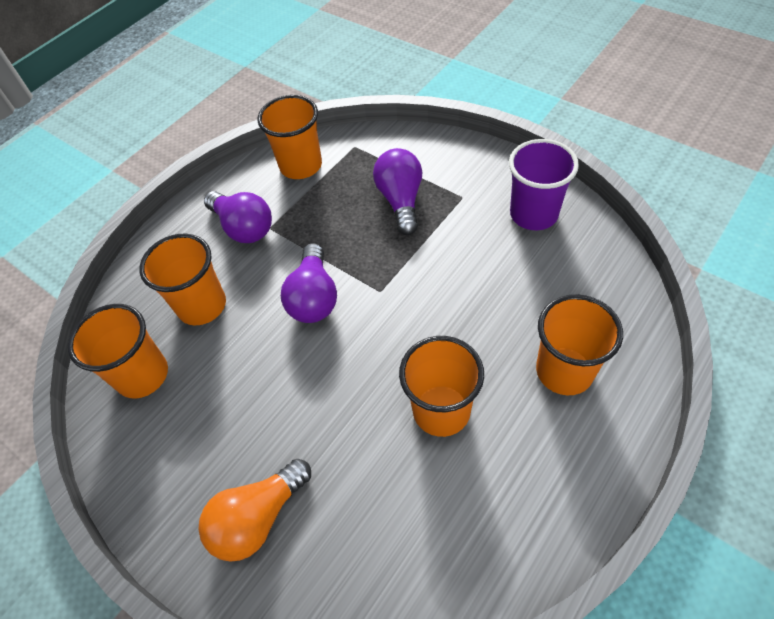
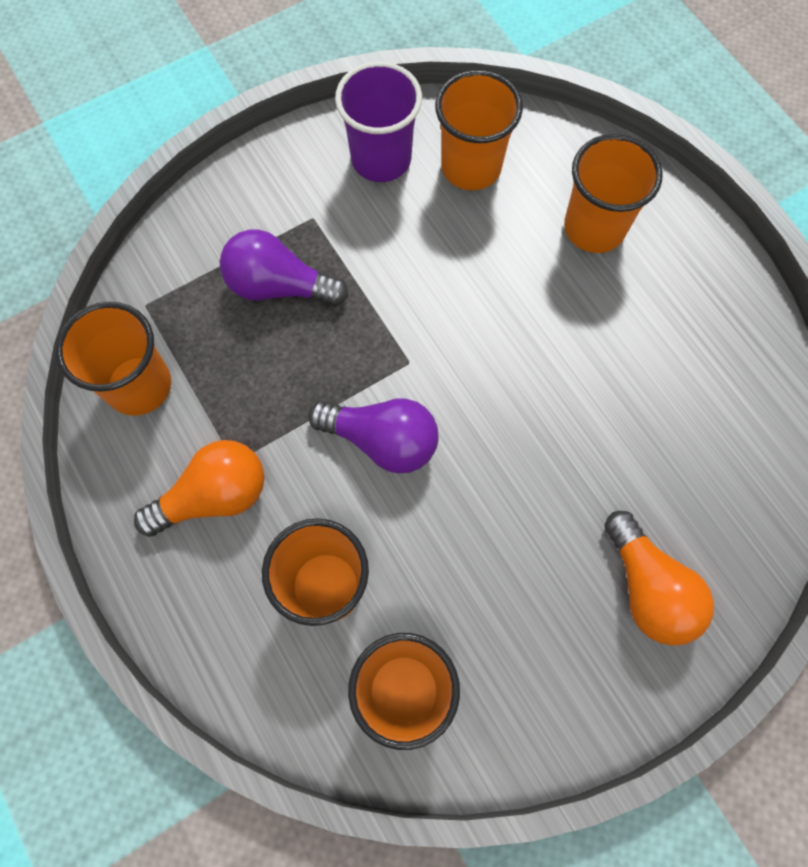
camera: 75 degrees left, 15 degrees up
(244, 227) = (214, 496): purple light bulb -> orange light bulb
(441, 410) = (593, 359): orange cup -> orange cup (471, 167)

